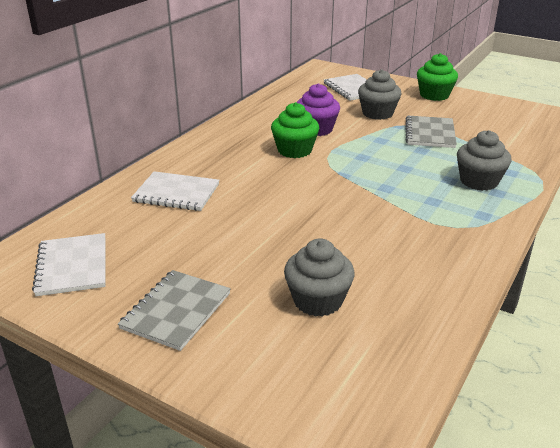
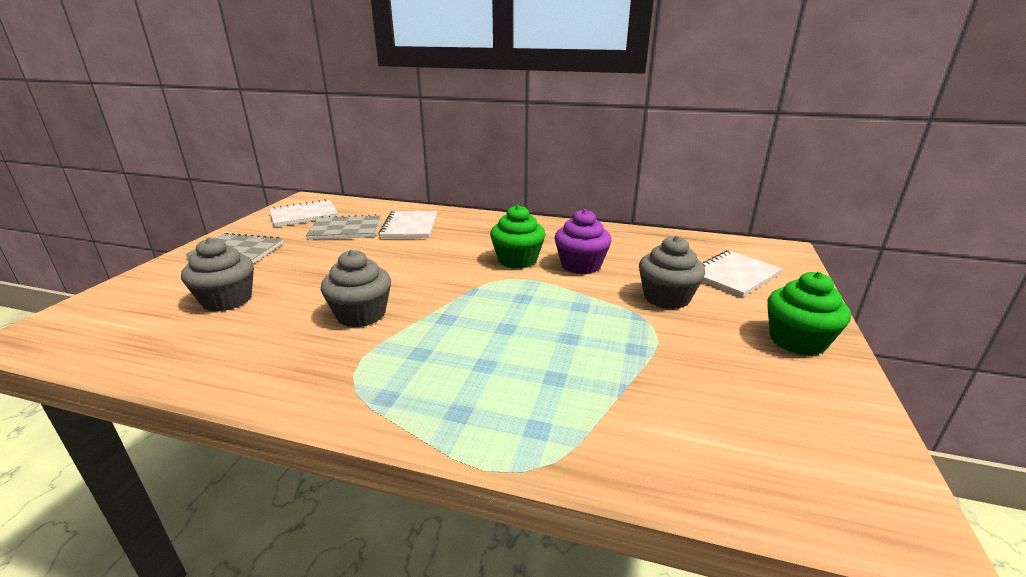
camera: 75 degrees right, 5 degrees down
(430, 133) = (633, 343): grey notebook -> grey notebook (345, 229)
(479, 181) = (489, 393): grey cupcake -> grey cupcake (361, 315)

